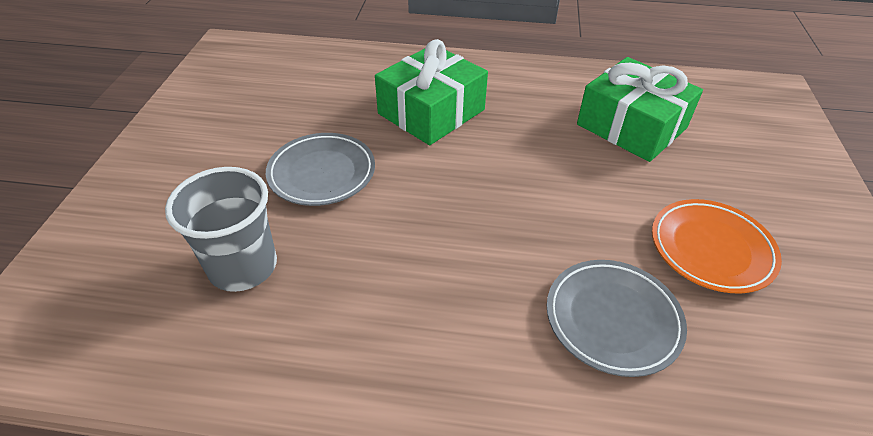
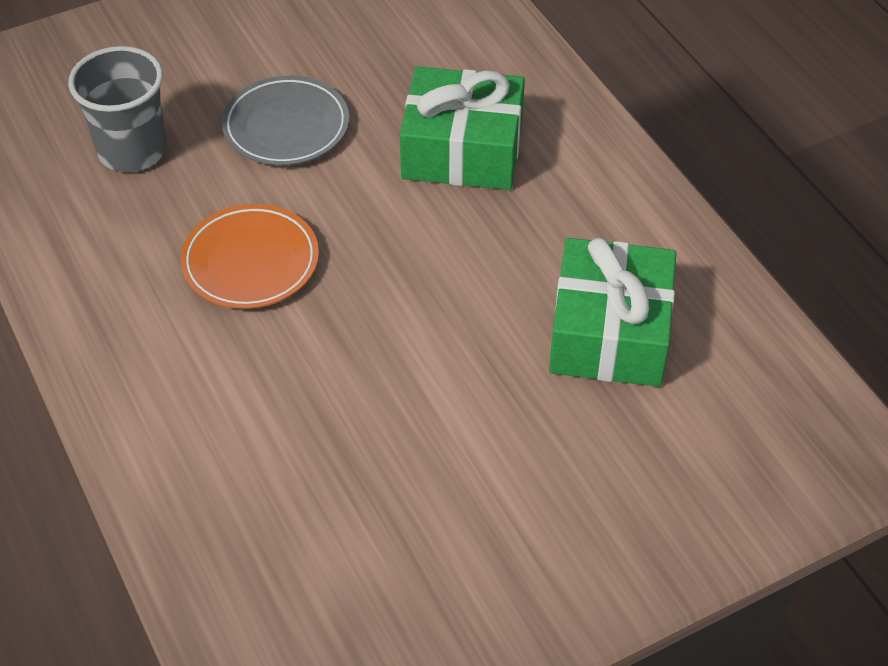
camera: 55 degrees right, 5 degrees up
(612, 319) = (271, 425): grey plate -> none
(711, 249) = (439, 474): orange plate -> orange plate (251, 262)

